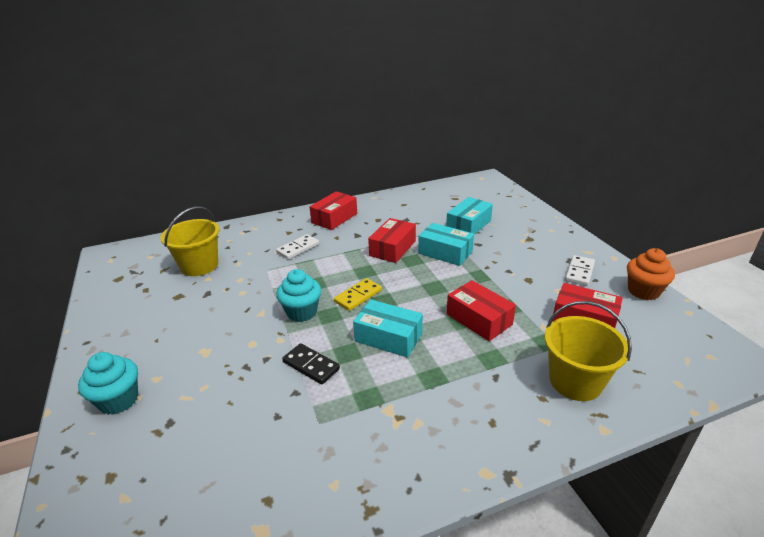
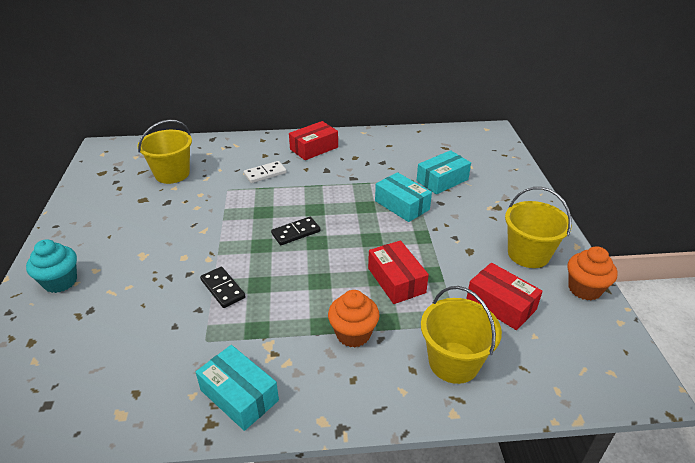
camera: 15 degrees right, 5 degrees up
(302, 312) = (238, 237): turquoise cupcake -> none
(358, 296) = (296, 232): yellow domino -> black domino
(388, 337) = (303, 278): turquoise box -> turquoise box (239, 395)
(392, 248) = (353, 191): red box -> none
(467, 378) = (353, 334): none -> orange cupcake
(579, 272) = (528, 254): white domino -> yellow bucket

